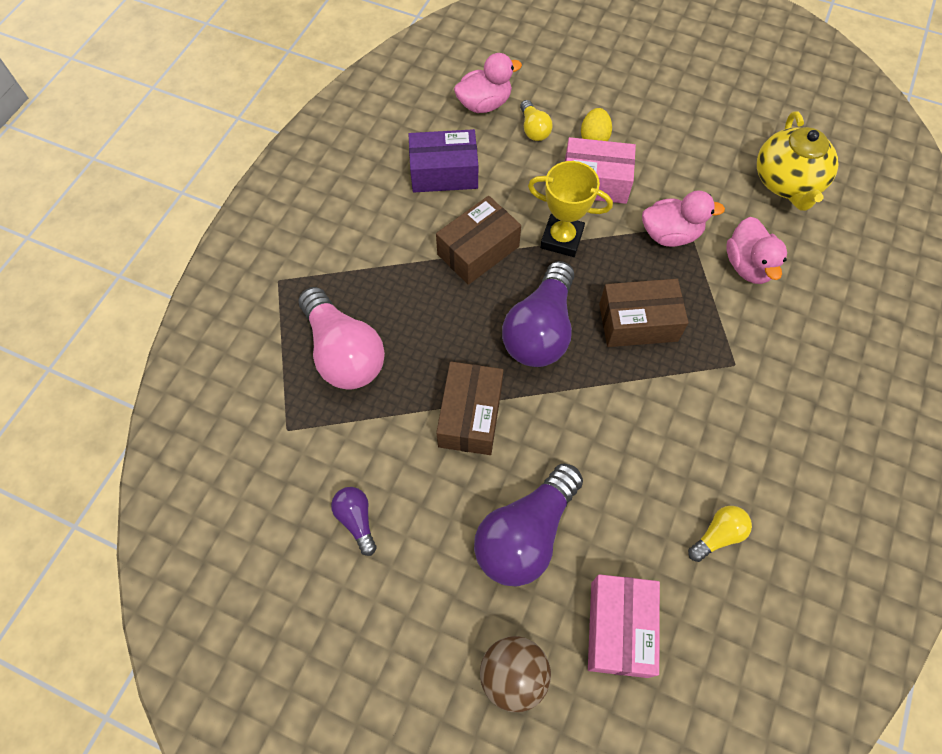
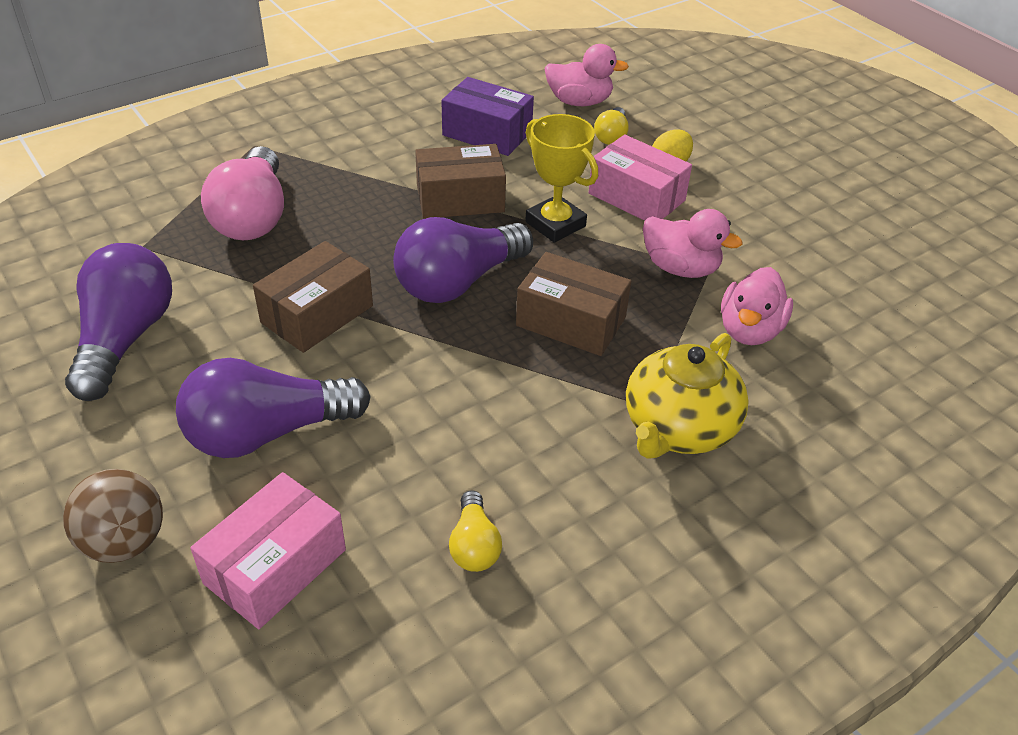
camera: 30 degrees right, 20 degrees down
(356, 520) = (125, 339): purple light bulb -> purple light bulb, size x2.04
(717, 535) = (474, 545): yellow light bulb -> yellow light bulb turned 90 degrees clockwise
(787, 182) = (868, 282): yellow teapot -> yellow teapot (678, 428)

